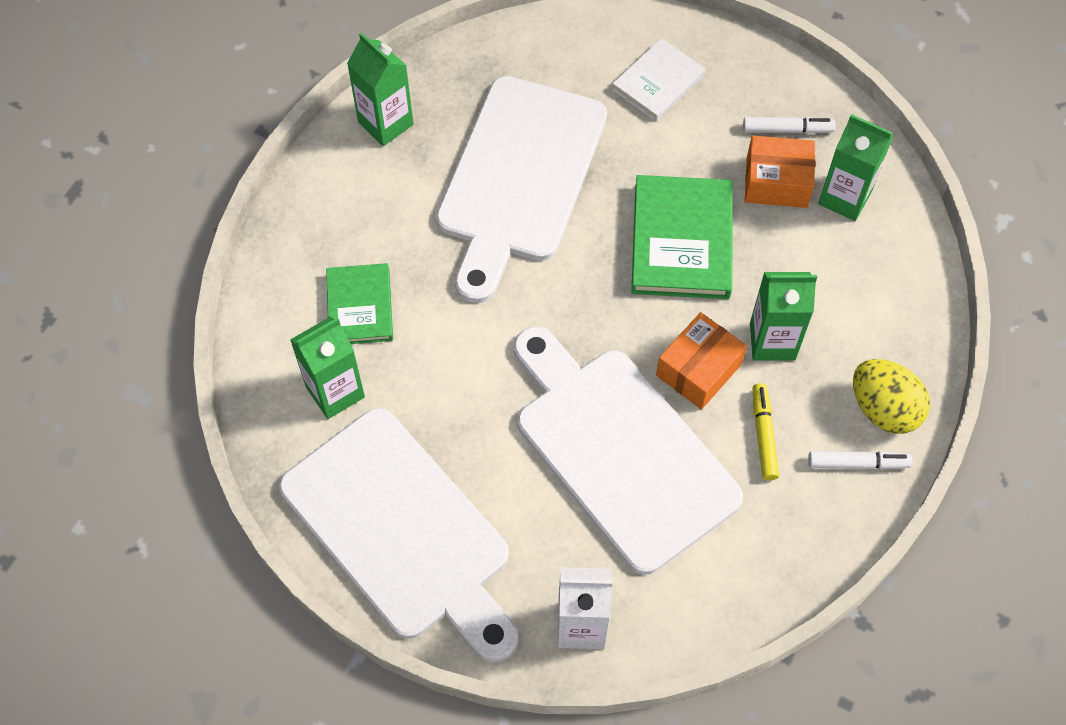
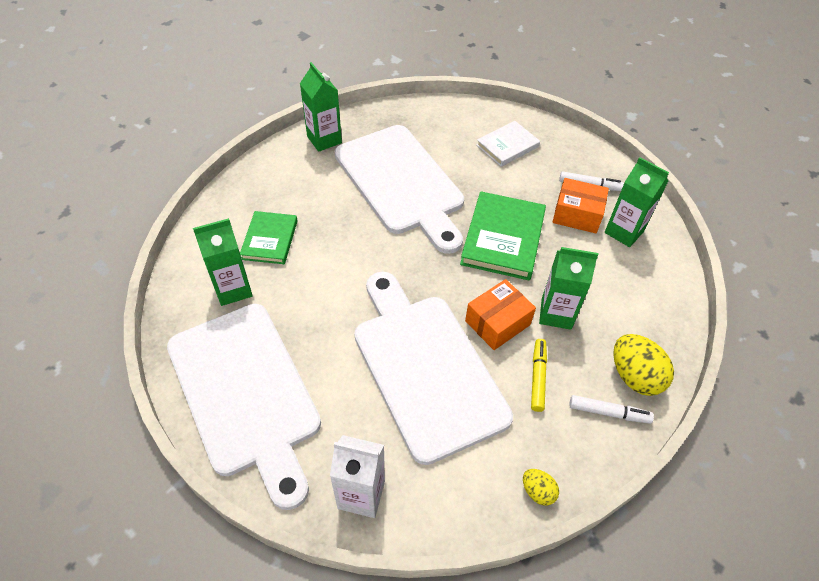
camera: 10 degrees right, 10 degrees down
(519, 177) = (401, 183): white cutting board -> white cutting board turned 60 degrees counterclockwise
(788, 578) = (537, 491): none -> yellow egg

